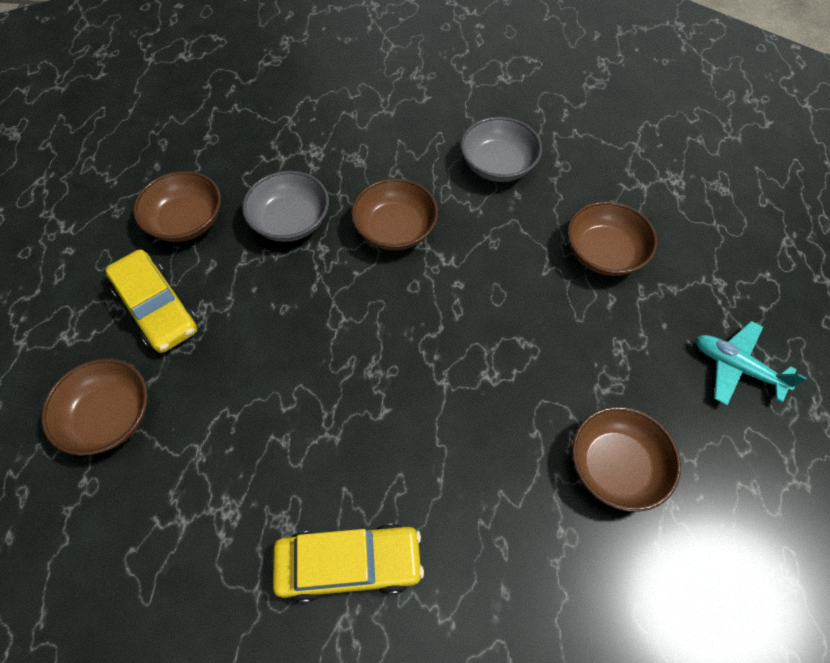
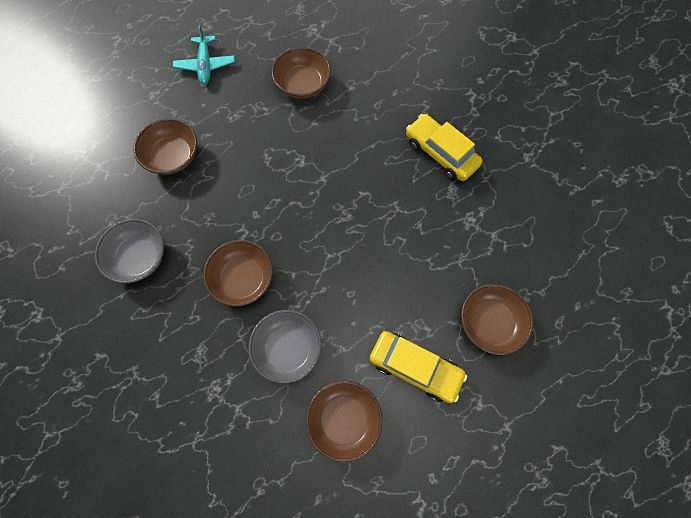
camera: 130 degrees left, 10 degrees up
(157, 308) = (415, 367): yellow car -> yellow car turned 105 degrees clockwise

